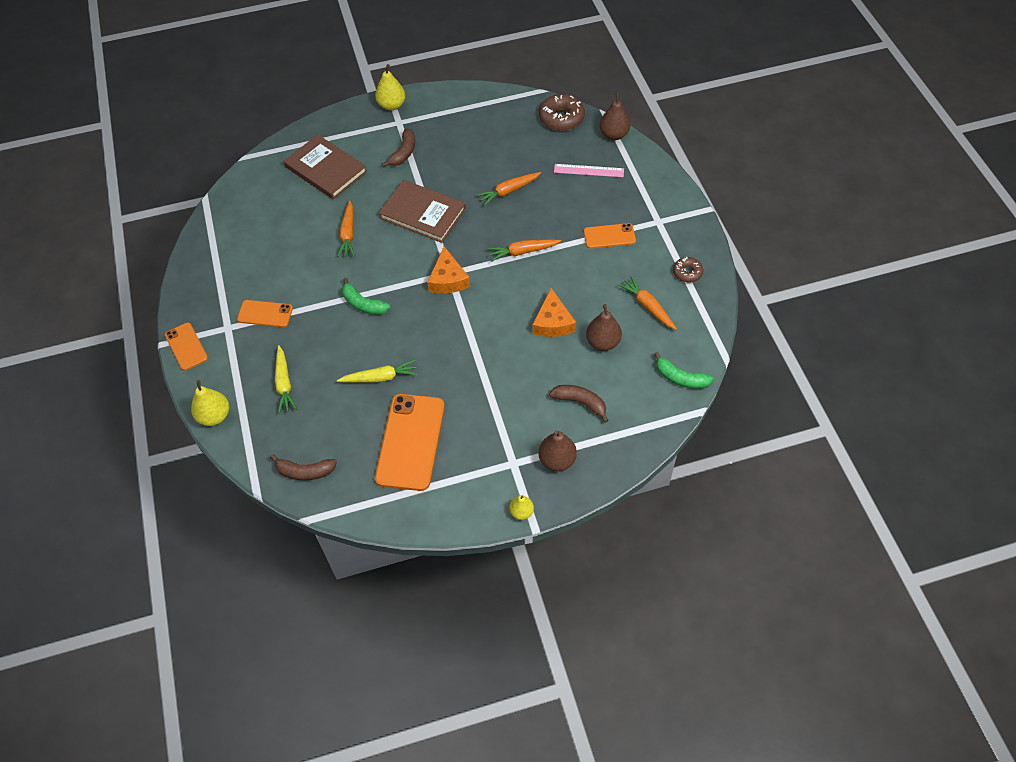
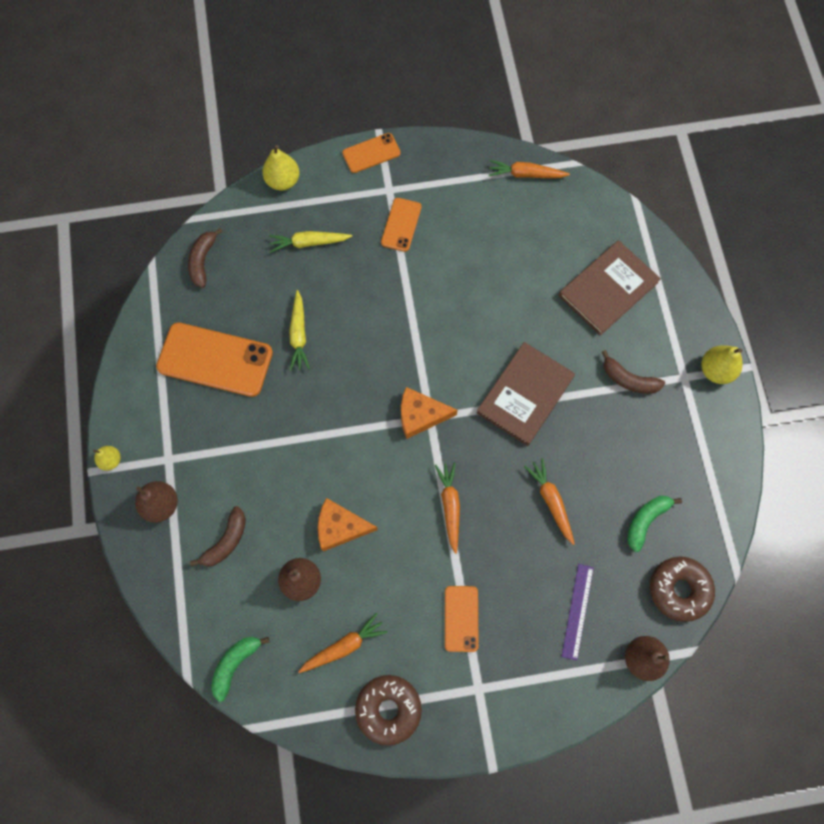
camera: 95 degrees right, 15 degrees up
(348, 234) = (502, 310): orange carrot -> orange carrot (526, 174)
(363, 304) = (398, 322): green banana -> green banana (645, 520)
(589, 170) = (577, 611): pink ruler -> purple ruler
(687, 272) = (388, 709): brown donut -> brown donut, size x1.71

